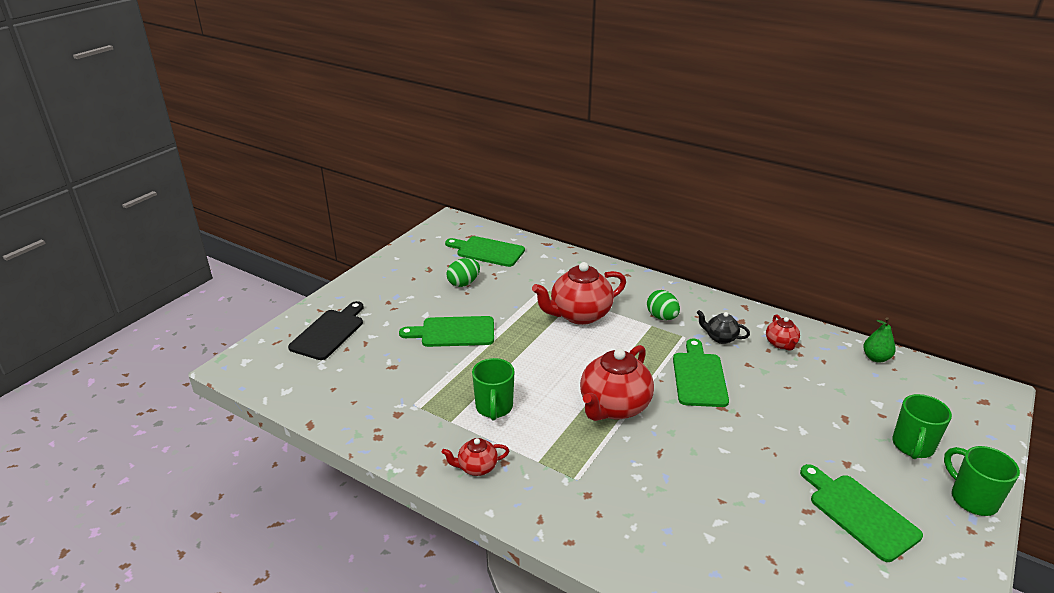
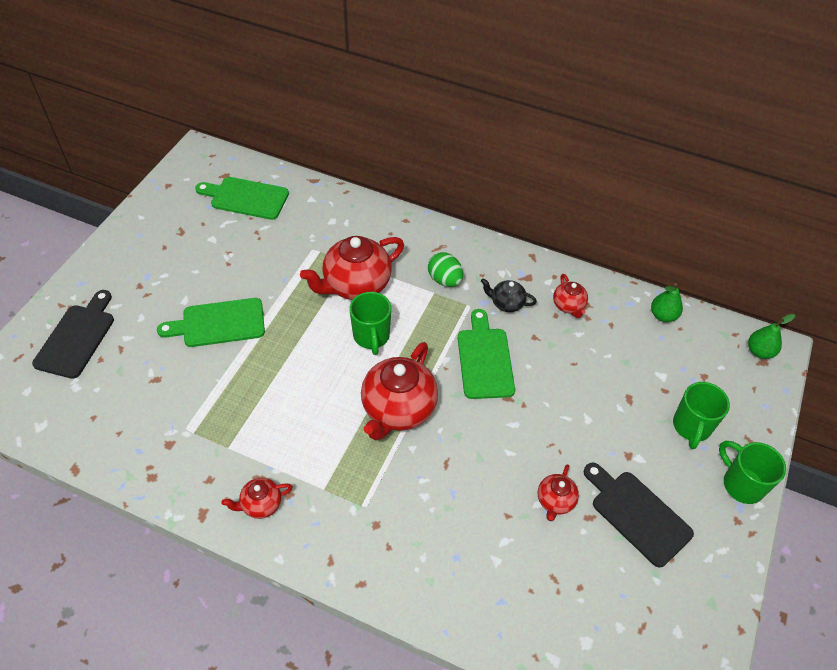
camera: 10 degrees left, 20 degrees up
(463, 283) = (223, 249): green egg -> none
(494, 408) = (272, 424): green mug -> green mug (371, 337)
(771, 494) = (555, 501): none -> red teapot
(859, 513) = (637, 514): green cutting board -> black cutting board
(979, 393) = (759, 351): none -> green pear

